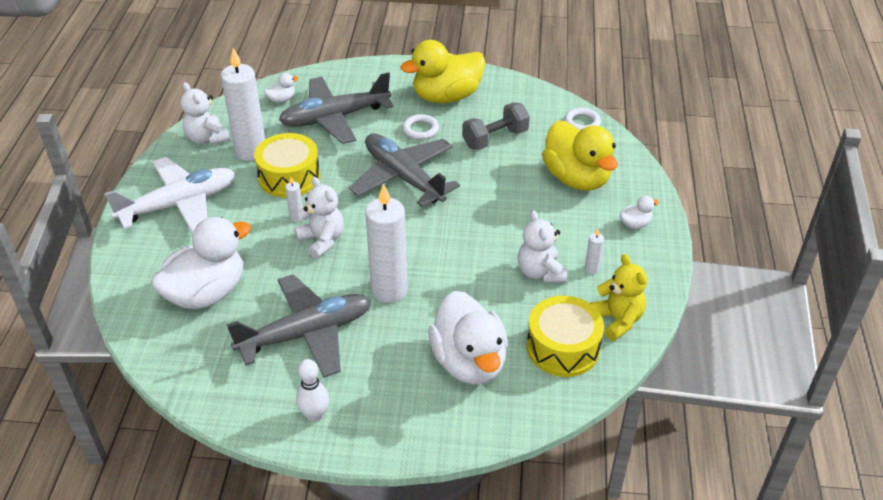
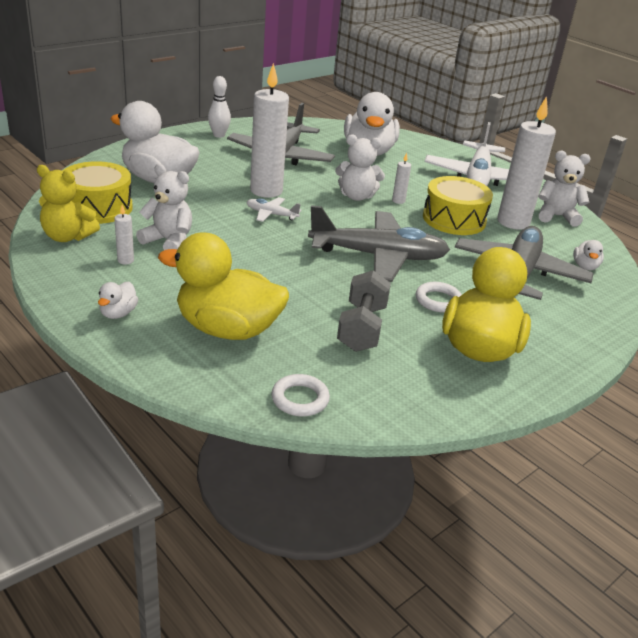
camera: 130 degrees right, 10 degrees down
(424, 258) = (271, 214): none -> white plane

